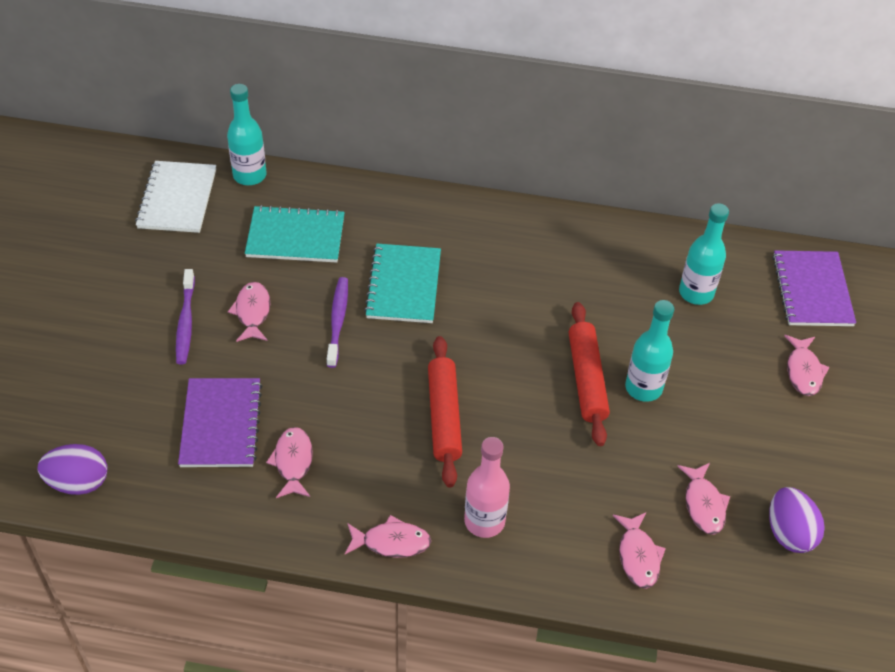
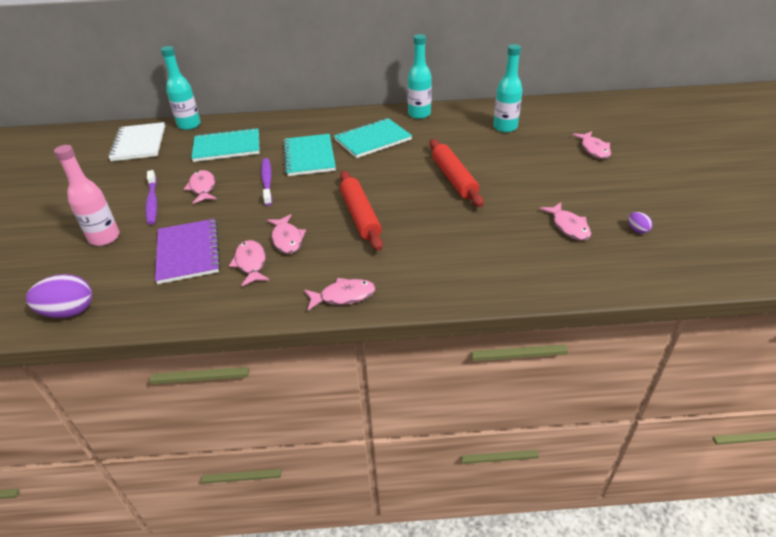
camera: 10 degrees left, 10 degrees down
(484, 521) = (413, 268): pink bottle -> pink bottle (104, 238)
(499, 272) = (373, 140): none -> turquoise notebook
(638, 556) = (538, 265): pink fish -> pink fish (287, 239)
(643, 388) = (494, 176): turquoise bottle -> turquoise bottle (419, 114)
(789, 533) = (637, 230): purple egg -> purple egg, size x0.50
(812, 290) = (576, 114): purple notebook -> none

